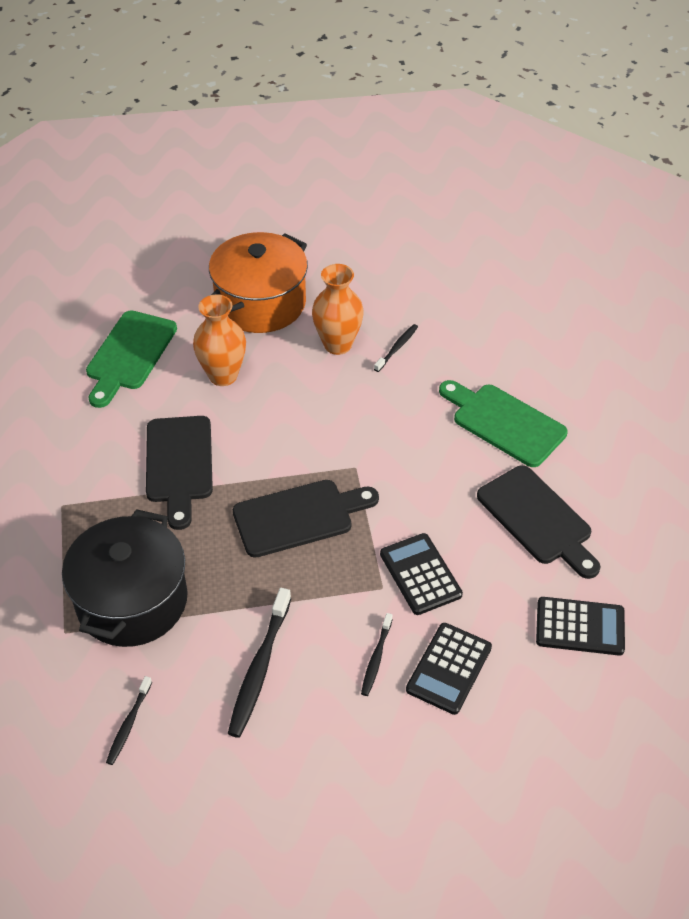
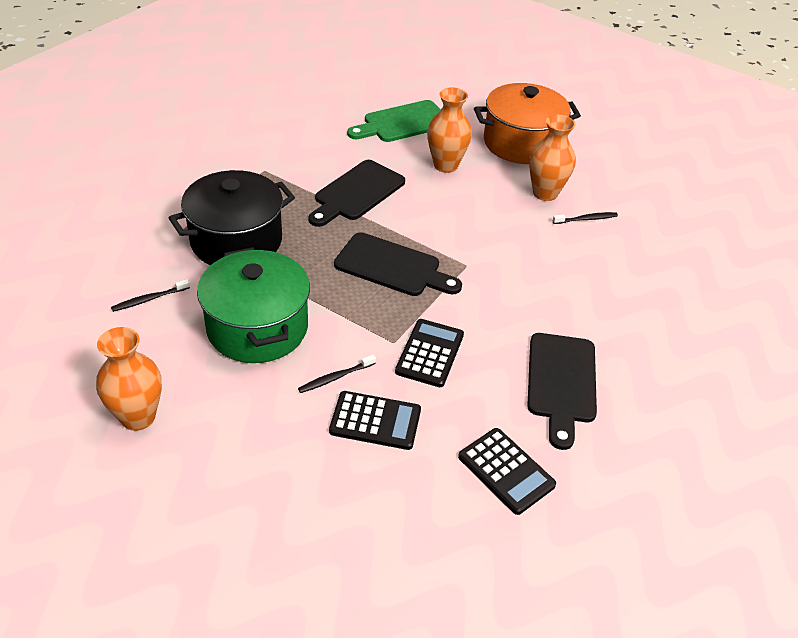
camera: 40 degrees right, 5 degrees down
(259, 669) = (257, 328): black toothbrush -> green pot
(265, 835) = (138, 417): none -> orange vase
(449, 668) = (375, 421): black calculator -> black calculator turned 150 degrees counterclockwise
(504, 423) = (612, 309): green cutting board -> none

